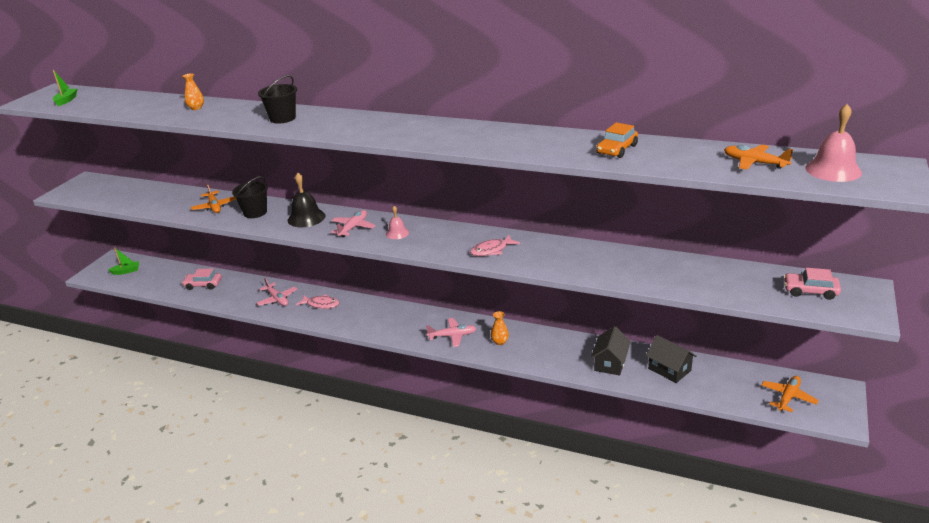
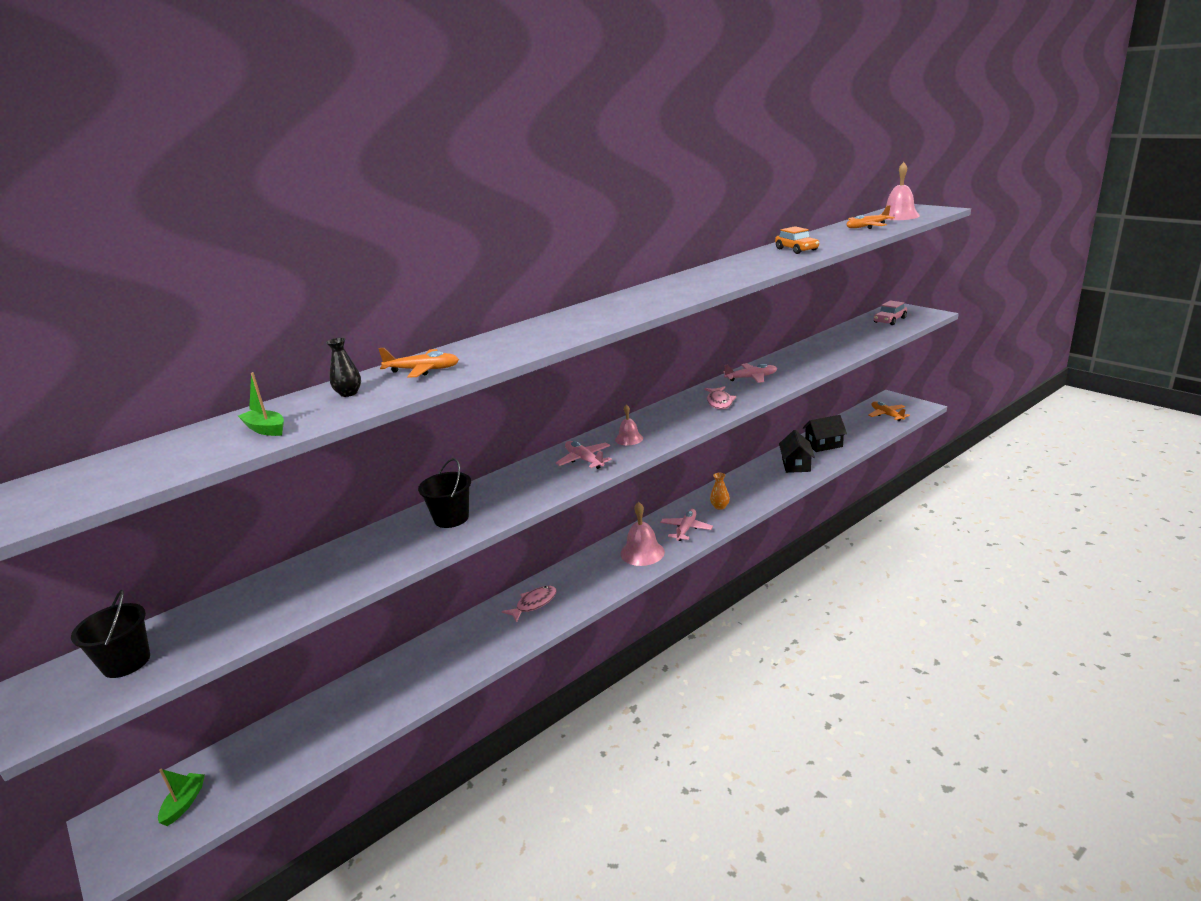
camera: 60 degrees left, 5 degrees down
(66, 100) = (52, 499): green boat -> green boat (265, 429)
(196, 108) = (349, 393): orange vase -> black vase
(203, 285) = (354, 707): pink car -> none
(214, 207) = (383, 549): orange plane -> orange plane (423, 370)
(277, 299) = (480, 638): pink plane -> pink plane (751, 378)
(282, 118) = (498, 348): black bucket -> black bucket (126, 662)
(306, 218) = (519, 485): black bell -> none
(407, 326) = (642, 552): none -> pink bell
(610, 363) = (796, 465): black house -> black house turned 45 degrees clockwise

